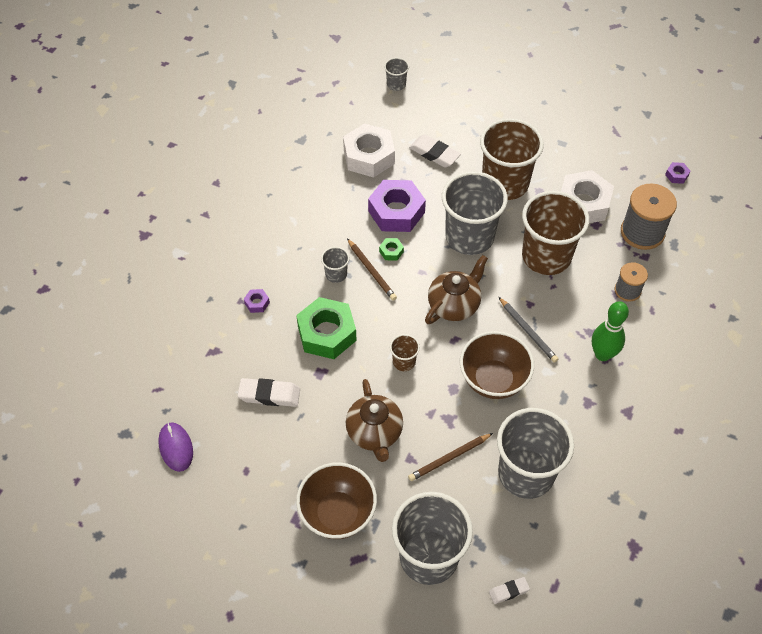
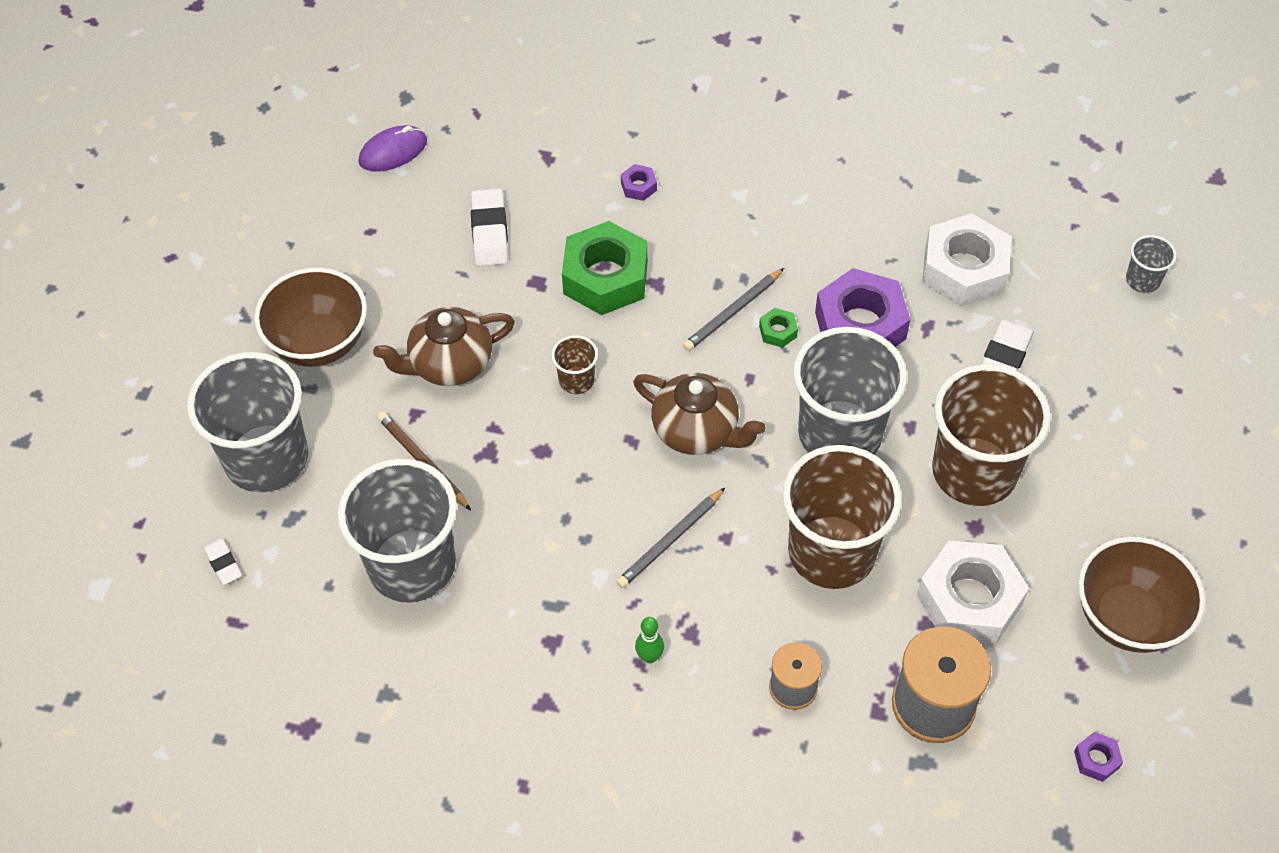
camera: 80 degrees right, 0 degrees up
(336, 274) = (714, 269): grey cup -> none
(371, 271) = (733, 312): brown pencil -> grey pencil
(493, 380) = (568, 502): brown bowl -> brown bowl (1127, 618)
(602, 354) = (649, 657): green bowling pin -> green bowling pin, size x0.53

